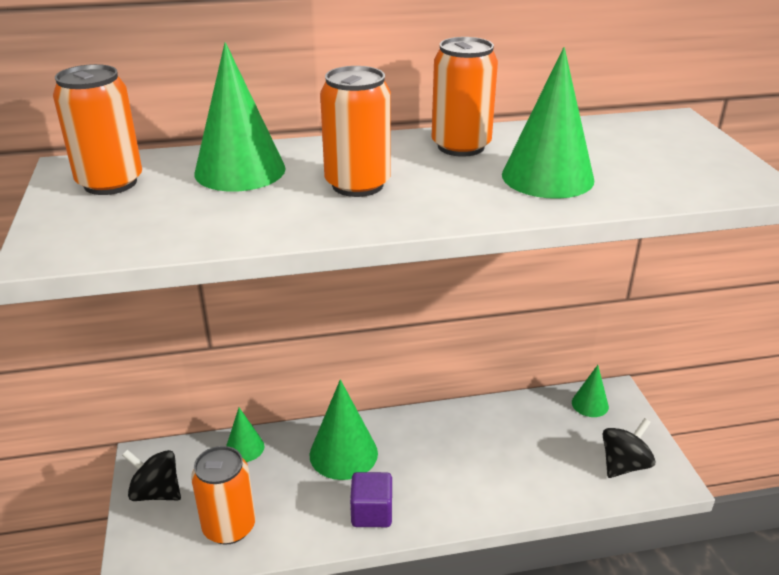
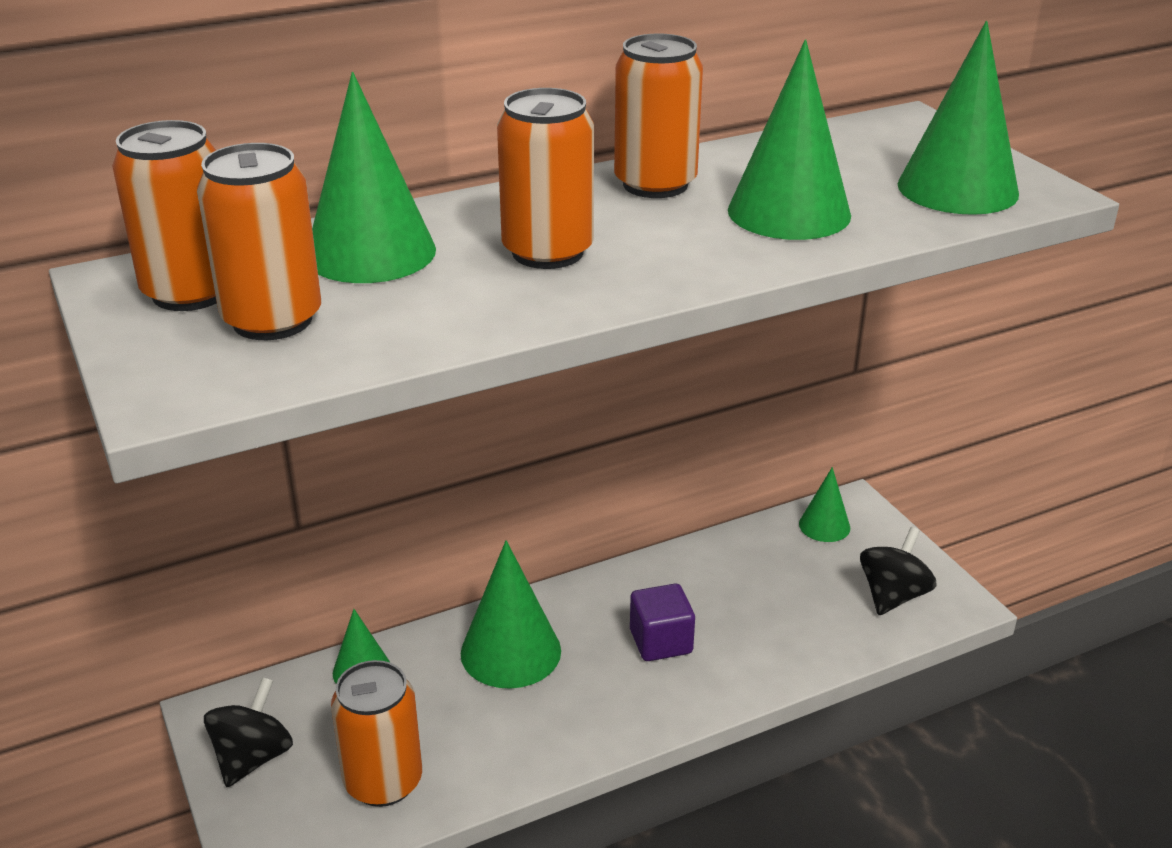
camera: 15 degrees left, 0 degrees up
(147, 208) = (272, 320): none -> orange can
(156, 492) = (253, 757): black spinning top -> black spinning top turned 105 degrees clockwise
(372, 513) = (580, 722): purple cube -> purple cube (661, 642)
(688, 174) = (957, 189): none -> green cone

